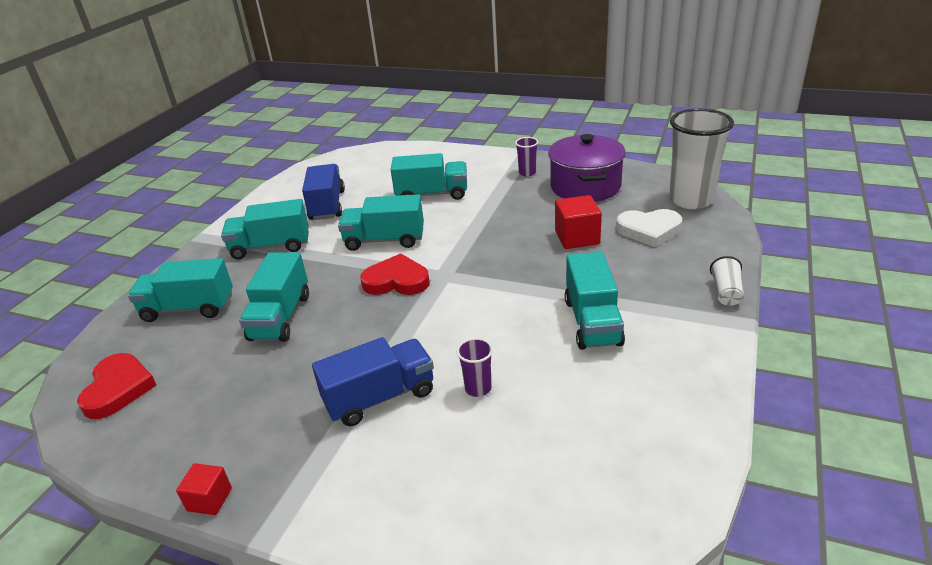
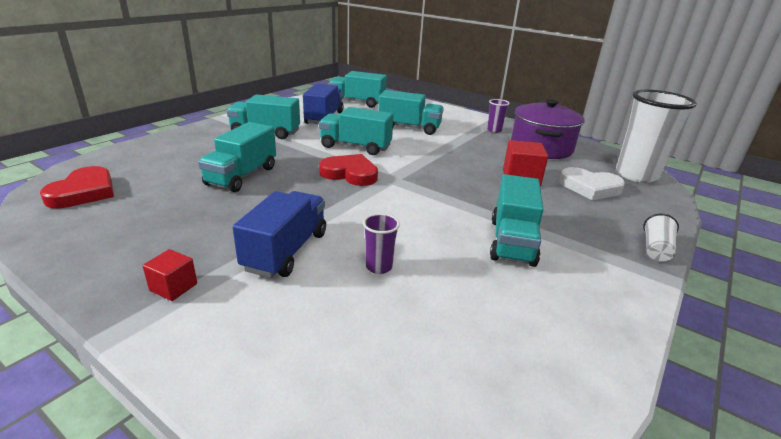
camera: 10 degrees right, 5 degrees down
(188, 308) = (177, 155): turquoise truck -> turquoise truck (357, 102)
(209, 499) = (85, 290): red cube -> red cube (173, 287)
(380, 397) = (286, 251): blue truck -> blue truck turned 60 degrees counterclockwise

